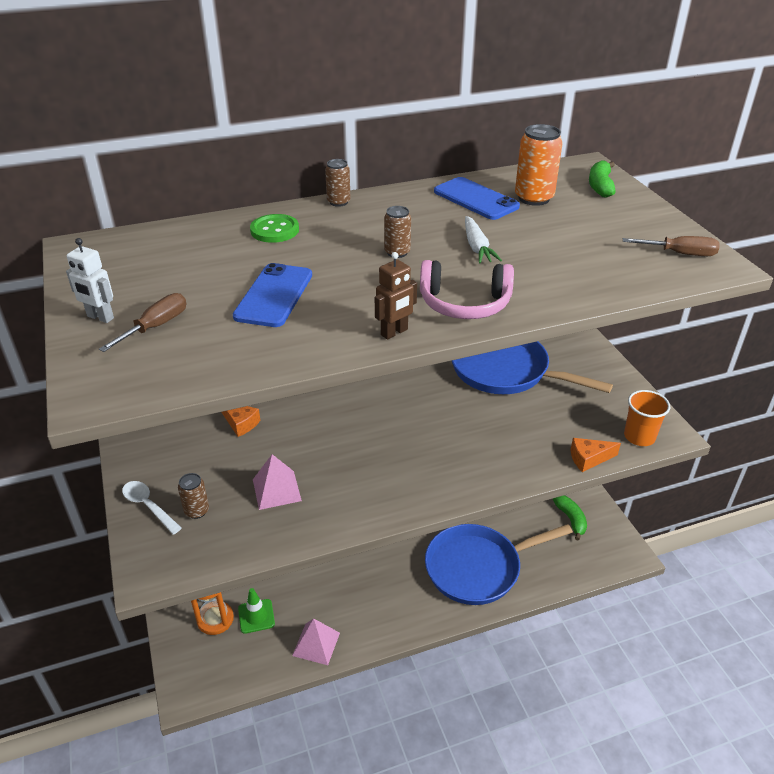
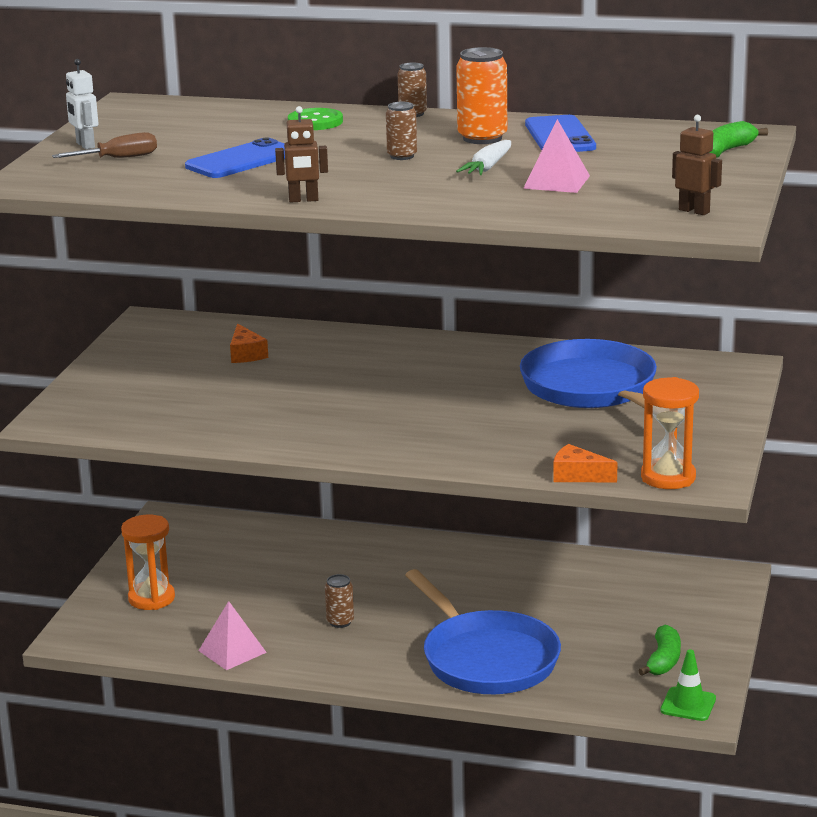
camera: 35 degrees right, 15 degrees down
(148, 506) = (94, 384): white spoon -> none
(197, 511) = (131, 399): brown can -> brown can (340, 622)
(256, 616) = (194, 610): green traffic cone -> green traffic cone (688, 704)
(276, 490) = (220, 406): pink pyramid -> pink pyramid (556, 182)
(464, 303) = (399, 197): pink headphones -> none
(478, 567) = (486, 659): blue pan -> blue pan turned 135 degrees counterclockwise
(534, 198) = (626, 146): orange can -> orange can (482, 138)
(639, 437) = (668, 477): orange cup -> orange hourglass
(680, 254) = (694, 211): brown screwdriver -> brown robot

